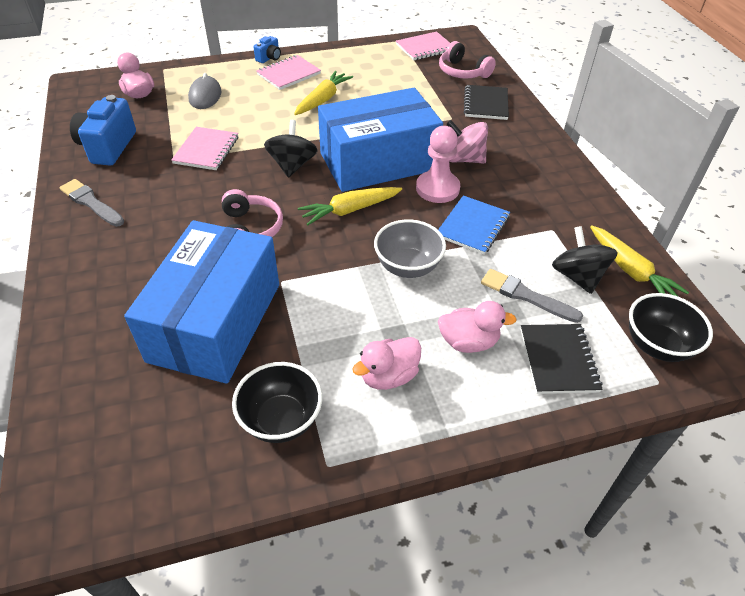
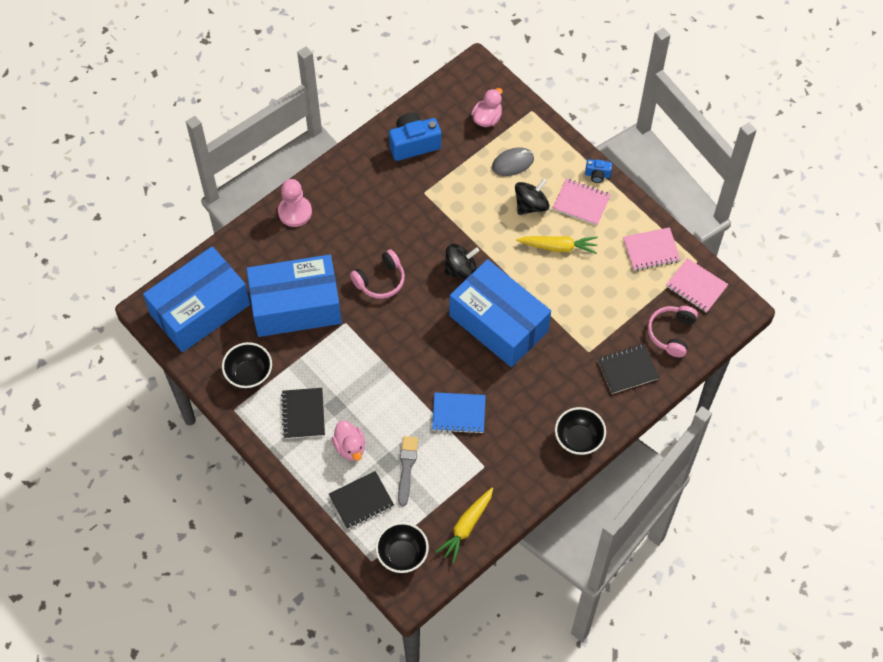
camera: 65 degrees right, 15 degrees up
(91, 203) = (354, 175): grey brush -> none
(119, 444) = (200, 309): none -> blue box
(206, 150) = (446, 206): pink notebook -> pink notebook (651, 250)
(350, 210) = (432, 330): yellow carrot -> none
(388, 376) = (303, 414): pink duck -> black notebook
(408, 267) = (396, 389): grey bowl -> none
(437, 188) = (489, 376): pink pawn -> pink pawn (295, 212)
(464, 159) = (536, 380): pink spinning top -> none
(549, 155) = (578, 439): none -> black bowl
(577, 276) = (442, 494): black spinning top -> black spinning top (531, 205)

